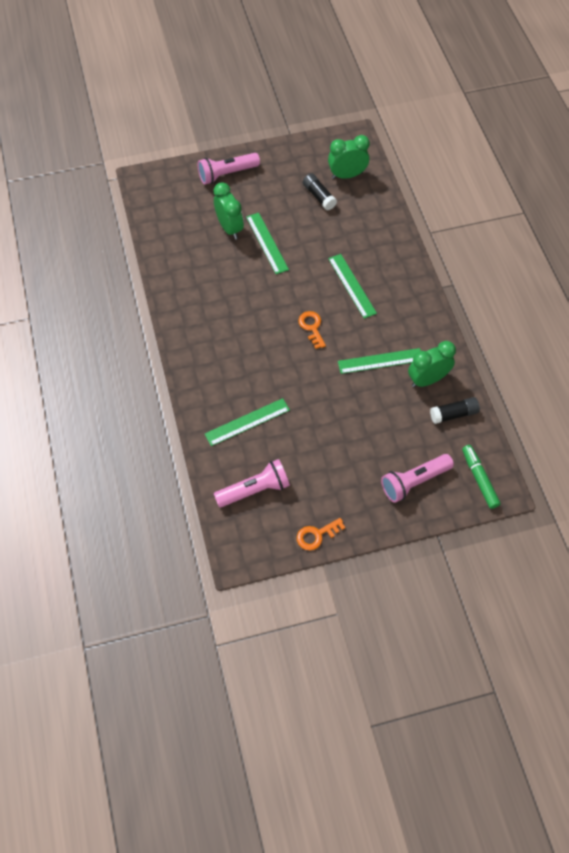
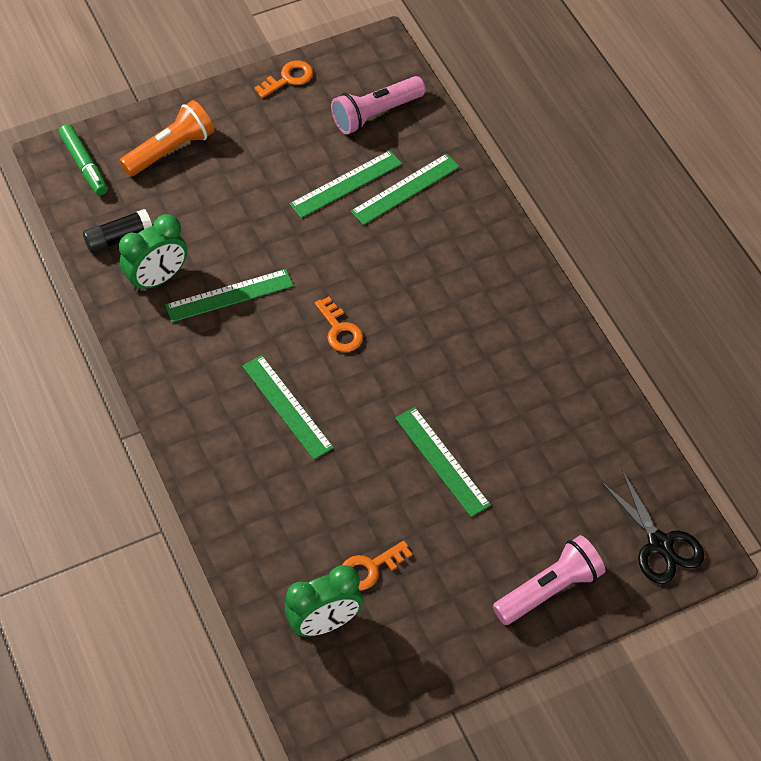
camera: 170 degrees right, 5 degrees down
(161, 186) = (660, 544): none -> black scissors
(229, 228) = (513, 479): green clock -> none
(288, 433) = (346, 184): none -> green ruler
(319, 196) = (370, 568): black glue stick -> orange key
(414, 482) = (170, 150): pink flashlight -> orange flashlight

